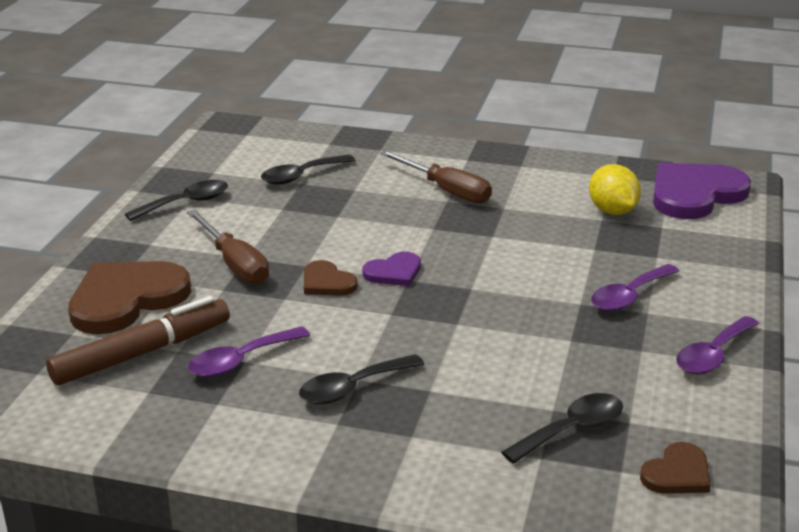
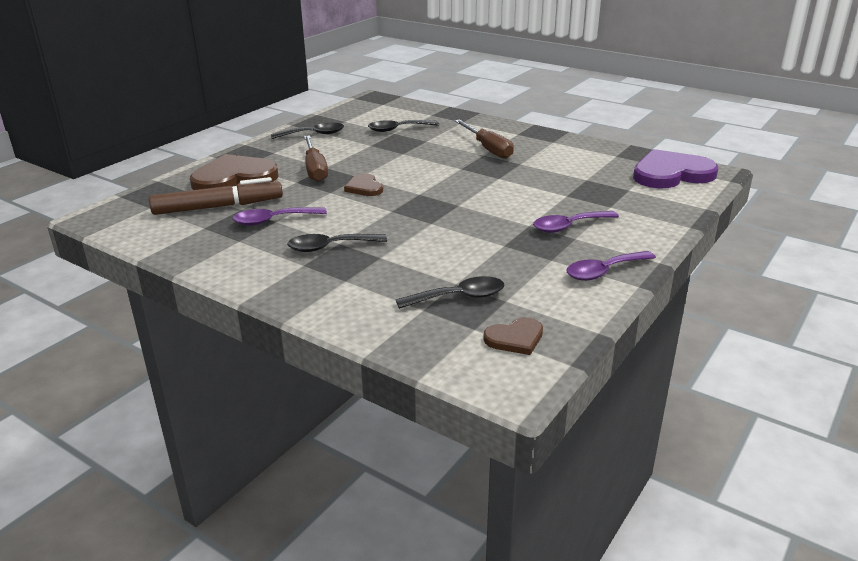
camera: 20 degrees right, 0 degrees up
(394, 272) = (413, 188): purple heart -> none
(612, 211) = (598, 175): yellow lemon -> none

